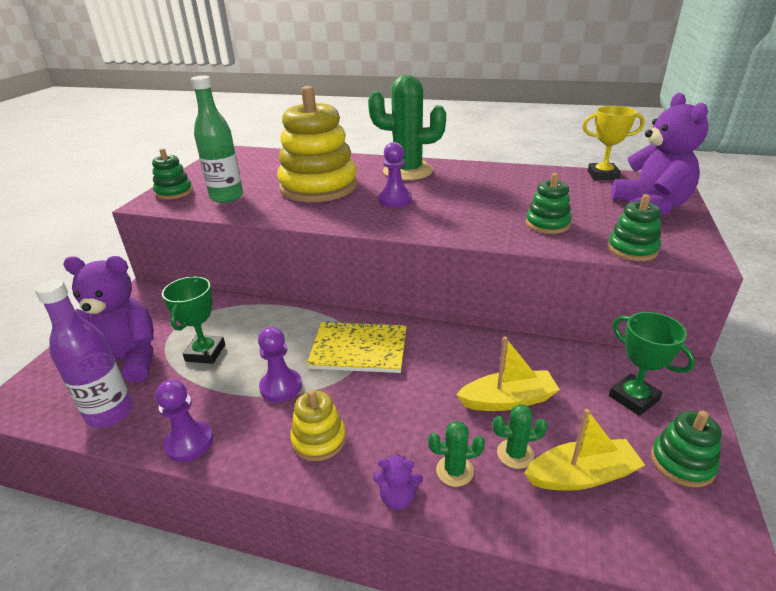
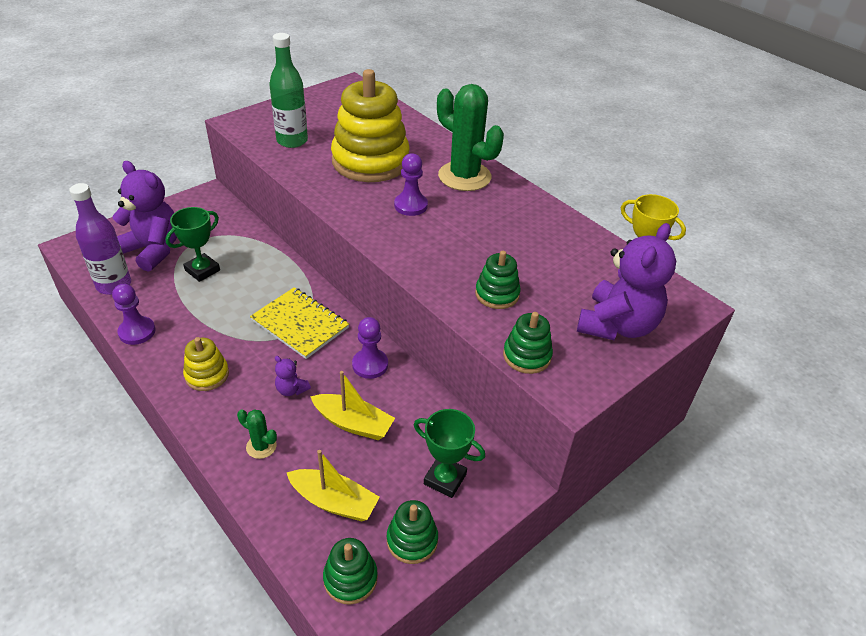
camera: 30 degrees right, 10 degrees up
(174, 192) = (262, 118): green stacking toy -> green stacking toy (350, 578)
(281, 387) = (222, 324): purple pawn -> purple pawn (370, 365)
(398, 497) = (211, 440): purple teddy bear -> purple teddy bear (291, 389)
(515, 454) = (311, 461): green cactus -> none
(633, 398) = (445, 479): green trophy -> green trophy turned 60 degrees counterclockwise

